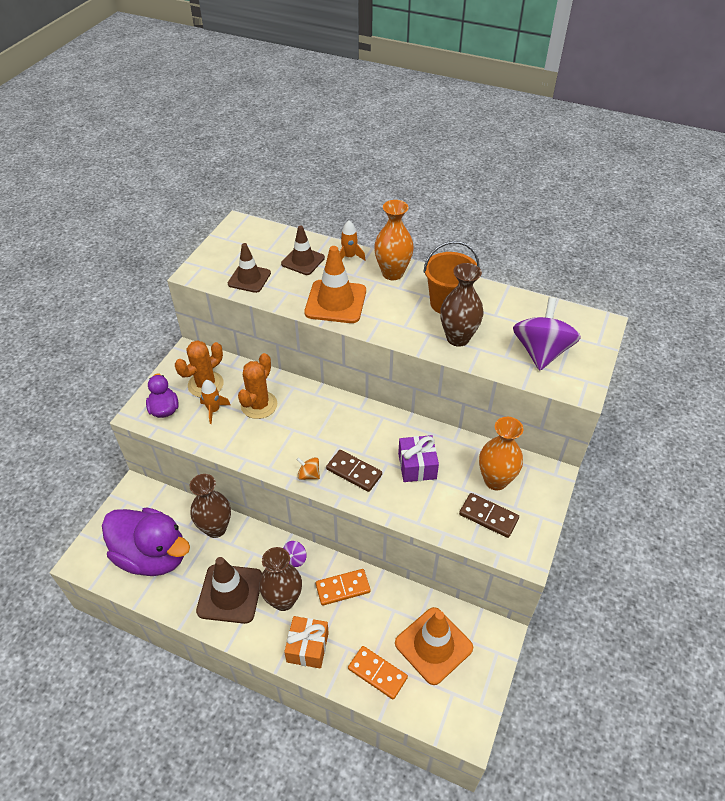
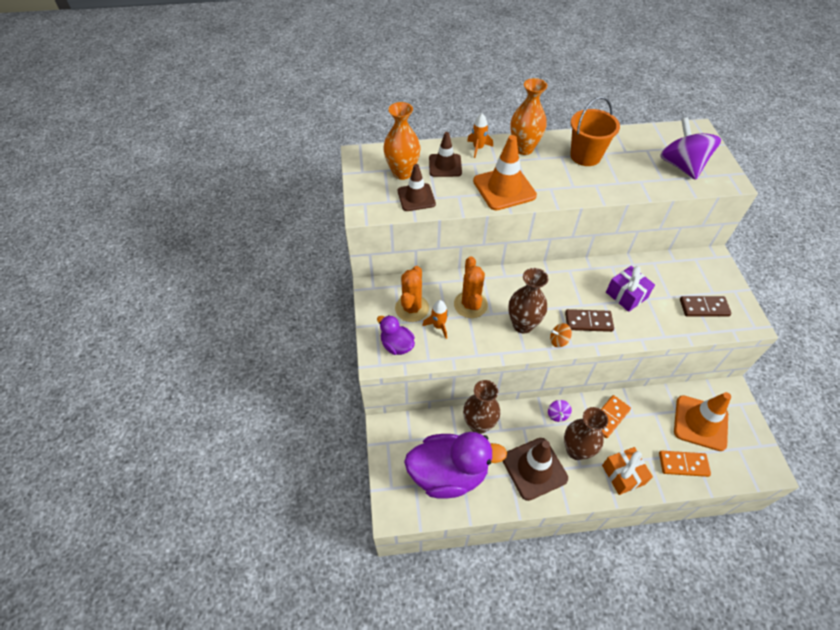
camera: 30 degrees left, 5 degrees up
(458, 338) = (618, 179): brown vase -> brown vase (522, 325)
(495, 480) = (685, 279): orange vase -> orange vase (402, 173)

